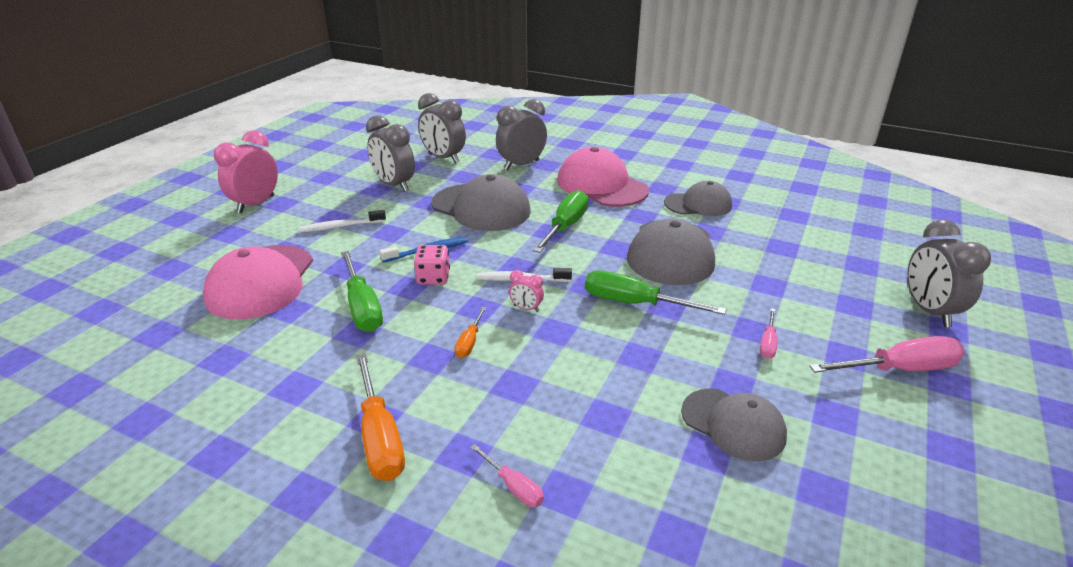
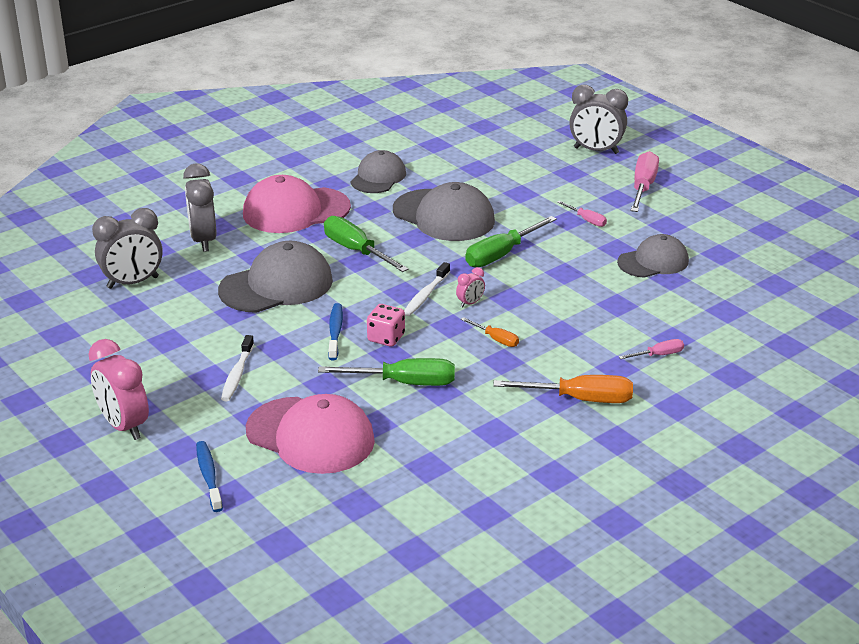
camera: 65 degrees left, 0 degrees up
(195, 253) = (209, 476): none -> blue toothbrush
(394, 185) = (170, 326): grey clock -> none

